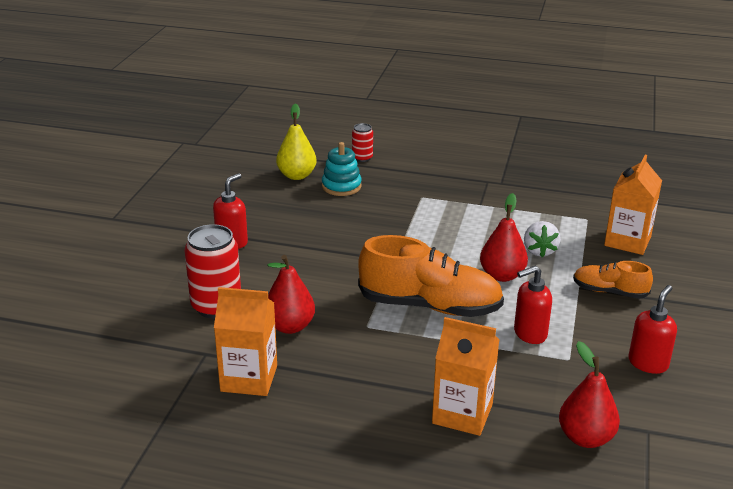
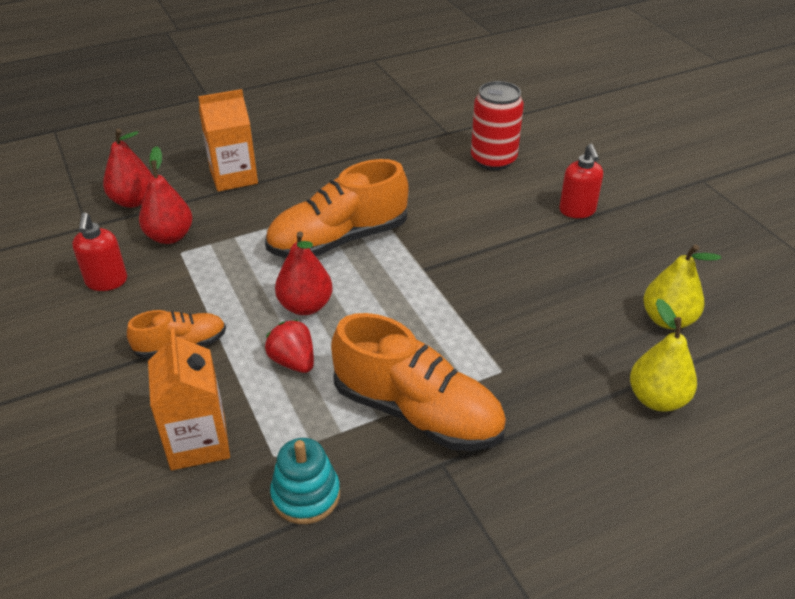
camera: 140 degrees right, 10 degrees up
(249, 378) = (397, 133): orange carton -> none
(290, 326) = (421, 172): red pear -> red pear (170, 236)
(341, 186) = (602, 332): turquoise stacking toy -> turquoise stacking toy (306, 495)
(362, 158) = (657, 399): red can -> yellow pear
(490, 202) = (417, 412): none -> orange shoe
(529, 334) = (230, 258): red soap dispenser -> none
(539, 251) = (293, 361): white strawberry -> red strawberry

